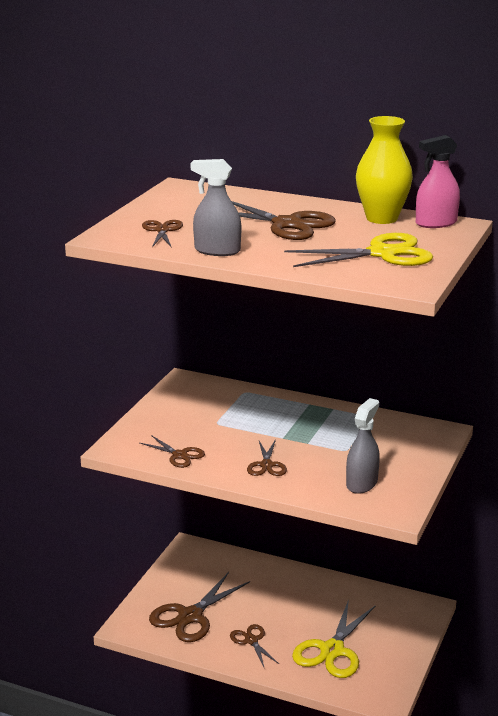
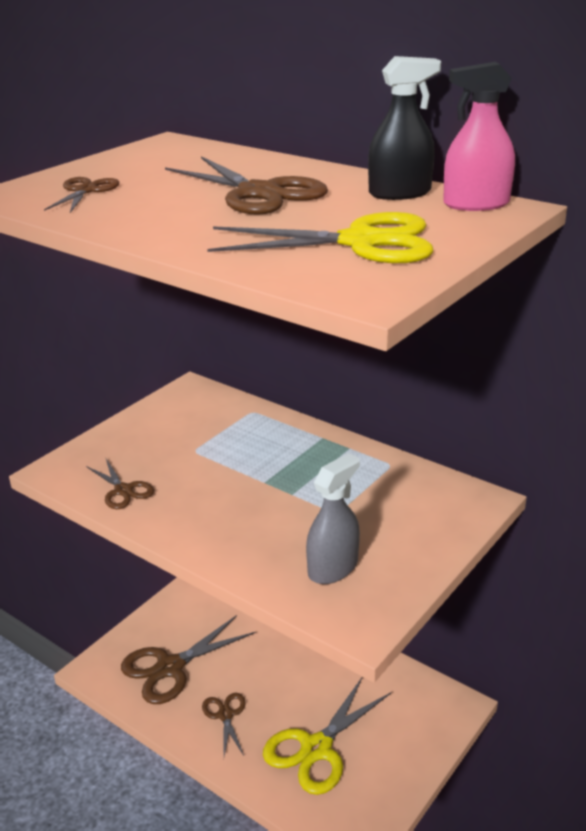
camera: 15 degrees right, 5 degrees up
(217, 251) = (127, 221): grey spray bottle -> none
(266, 465) = (222, 520): brown scissors -> none
(381, 218) = (400, 193): yellow vase -> black spray bottle

